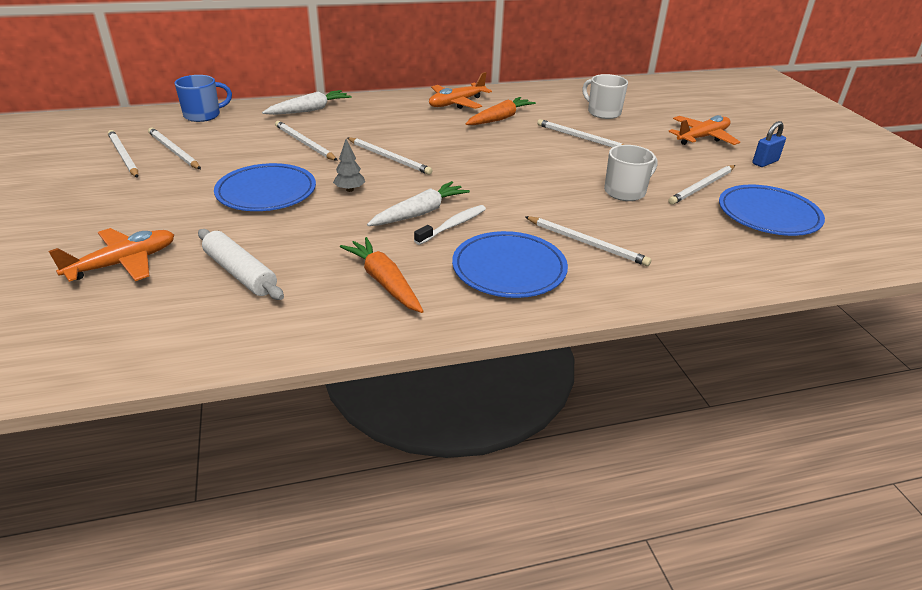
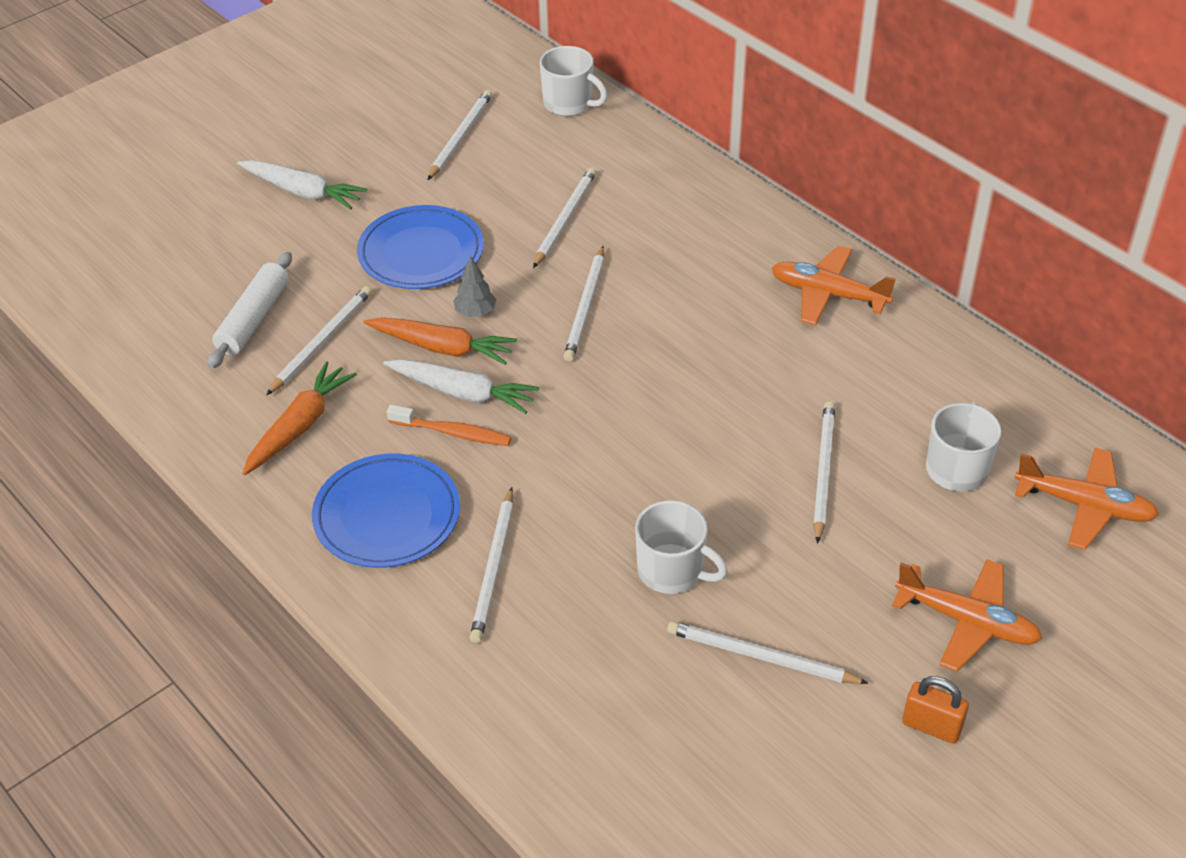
camera: 65 degrees right, 10 degrees up
(123, 156) = (421, 111): white pencil -> white pencil (322, 342)
(123, 263) = (224, 238): orange plane -> orange plane (1084, 506)
(203, 115) = (569, 103): blue mug -> white mug
(309, 110) = (665, 174): white carrot -> white carrot (302, 192)
(453, 225) = (453, 433): white toothbrush -> orange toothbrush
(499, 119) = (813, 360): orange carrot -> orange carrot (442, 348)
(765, 162) = (931, 726): blue padlock -> orange padlock
(768, 215) = (723, 755): blue plate -> none

